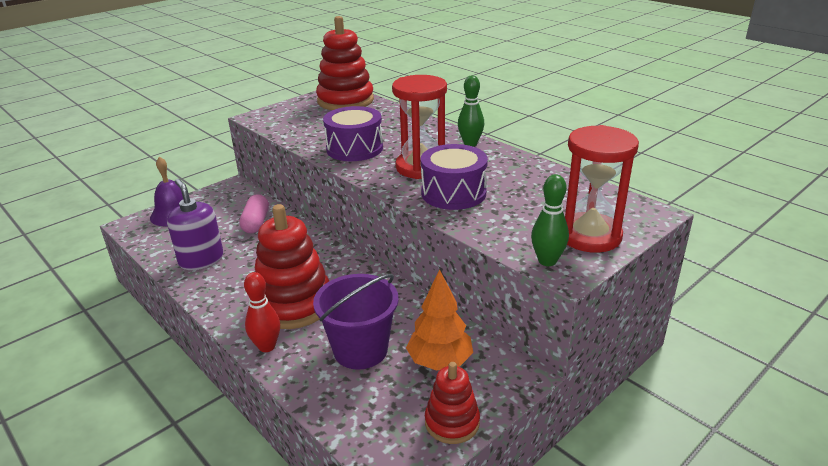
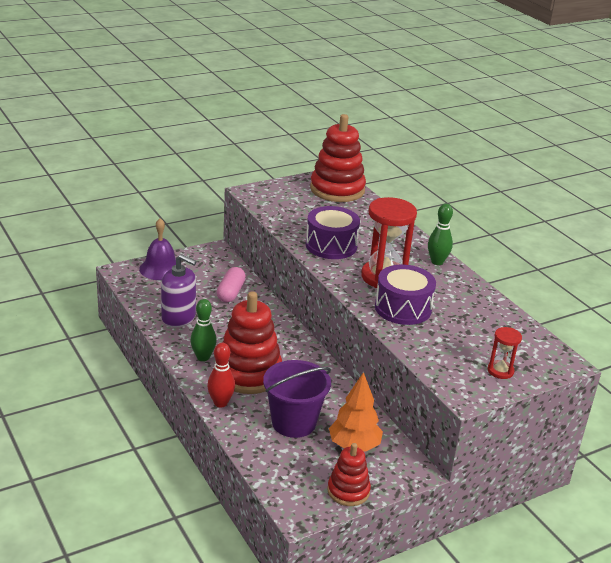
camera: 10 degrees right, 0 degrees up
(201, 260) = (179, 318): purple soap dispenser -> purple soap dispenser turned 135 degrees clockwise
(547, 261) = (455, 384): green bowling pin -> green bowling pin (203, 357)
(589, 236) = (500, 371): red hourglass -> red hourglass, size x0.50

